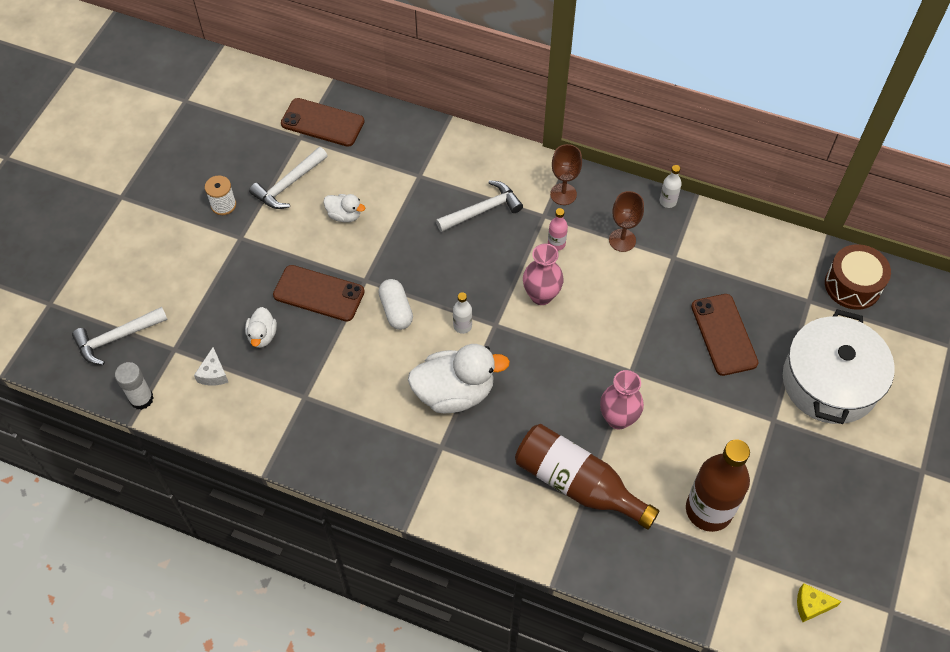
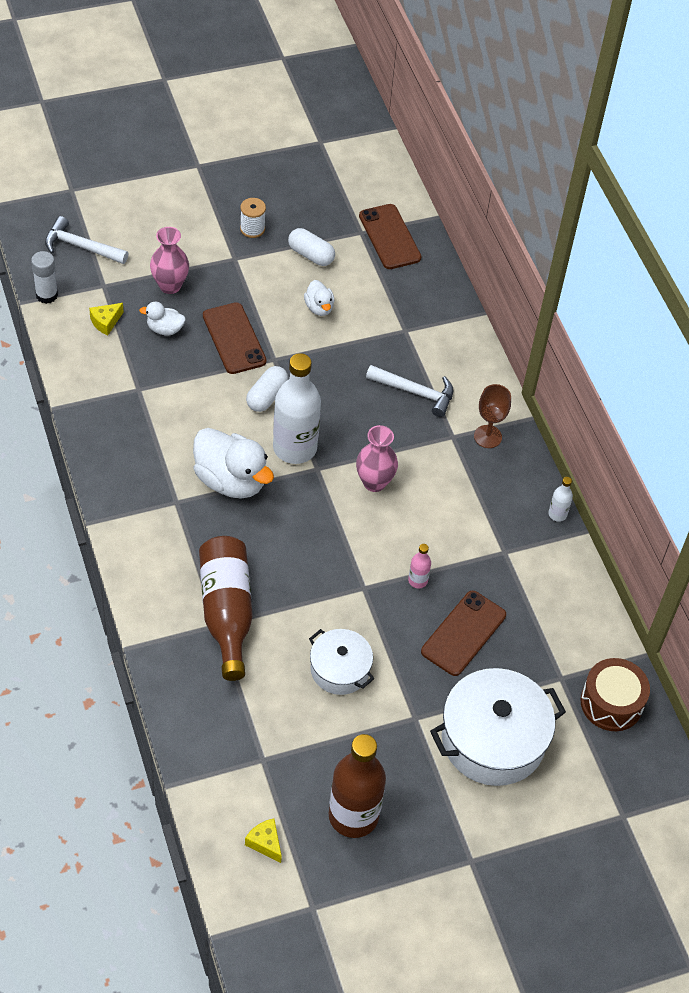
camera: 45 degrees right, 5 degrees down
(213, 374) = (105, 322): white cheese -> yellow cheese
(262, 335) = (165, 329): white duck -> white duck turned 45 degrees clockwise
(288, 184) = (311, 255): white hammer -> white capsule
(462, 326) = (295, 448): white bottle -> white bottle, size x2.34
(556, 244) = (434, 462): pink bottle -> pink bottle (417, 580)
(618, 418) = (311, 605): pink vase -> pink vase (170, 286)
(622, 240) = (484, 505): brown goblet -> none
(692, 440) = (340, 669): none -> white pot
(709, 510) = (286, 718): brown bottle -> brown bottle (353, 816)

